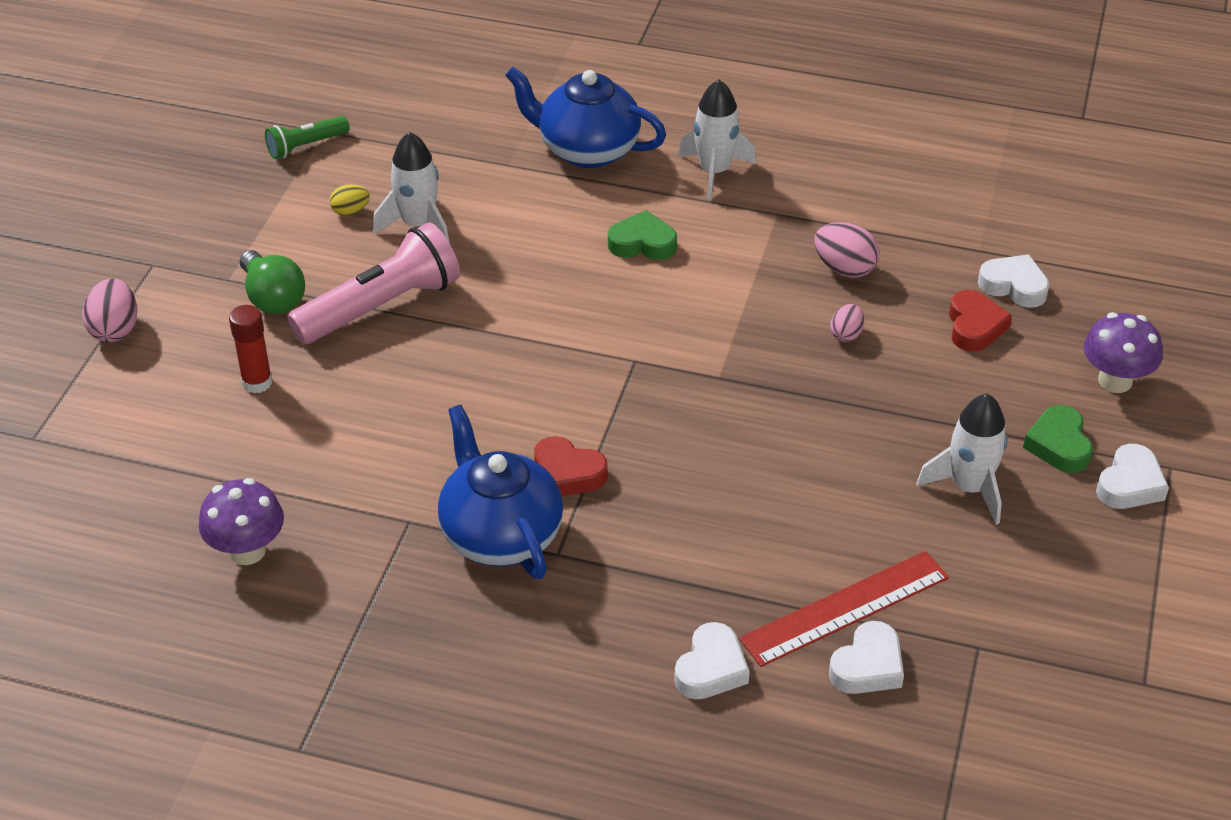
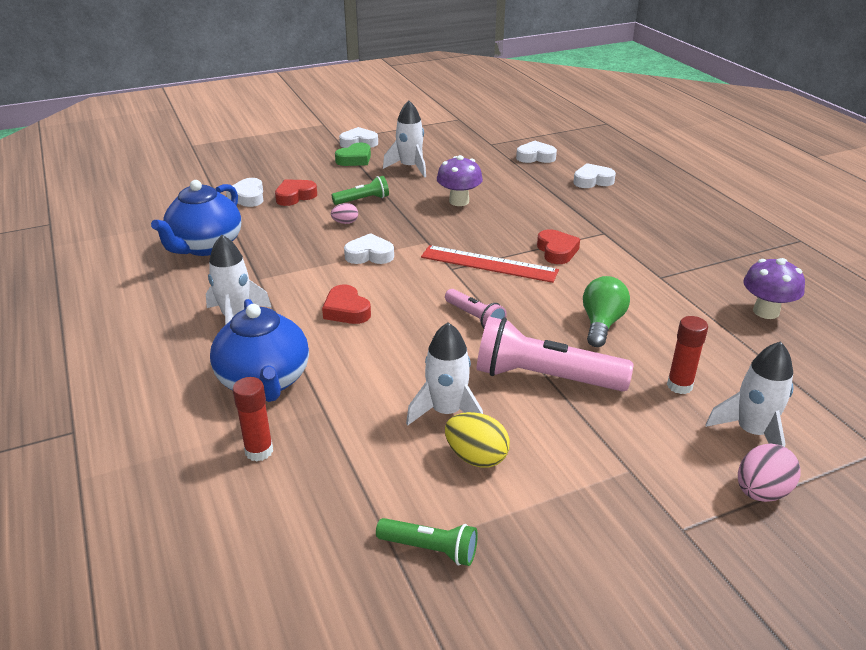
camera: 130 degrees left, 10 degrees down
(157, 378) = (751, 432): none -> white rocket
(273, 298) = (611, 432): green light bulb -> green light bulb (601, 324)
(350, 211) = (476, 457): yellow egg -> yellow egg, size x1.64
(500, 534) = (621, 250): blue teapot -> blue teapot (205, 246)
(501, 115) = (259, 451): none -> red glue stick
(522, 320) = (475, 317): none -> pink flashlight
(642, 243) = (346, 310): green heart -> red heart
(739, 314) = (369, 255): none -> white heart
(844, 268) = (289, 241): pink egg -> none
(845, 608) = (516, 169): red ruler -> red ruler (488, 264)
(899, 381) = (363, 200): none -> green flashlight
(1115, 381) = (294, 160): purple mushroom -> purple mushroom (459, 201)

